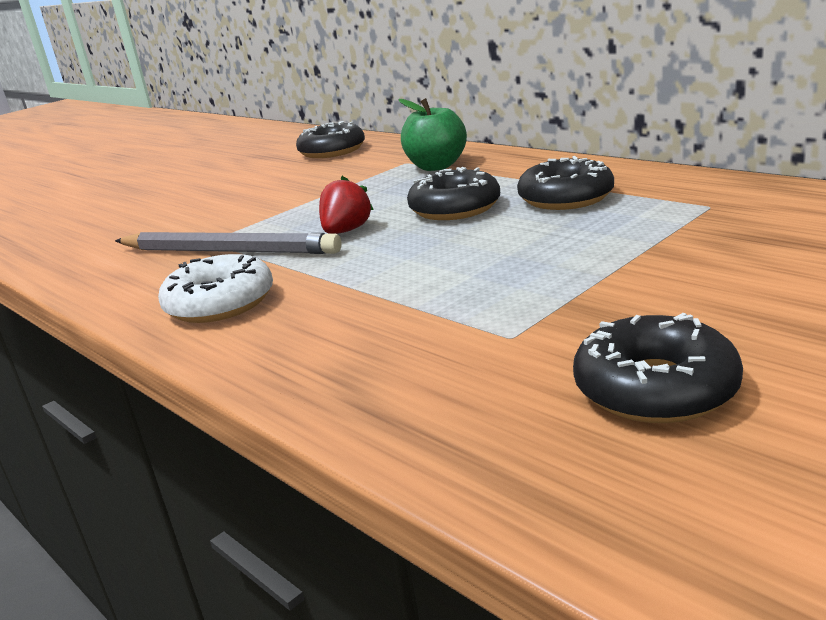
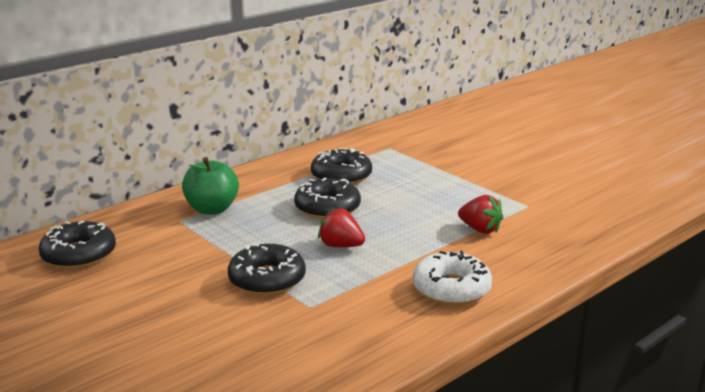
camera: 90 degrees left, 0 degrees up
(227, 251) = (345, 294): grey pencil -> none
(401, 304) = (480, 229): none -> red strawberry
(655, 388) = (579, 185): black donut -> black donut (267, 279)

